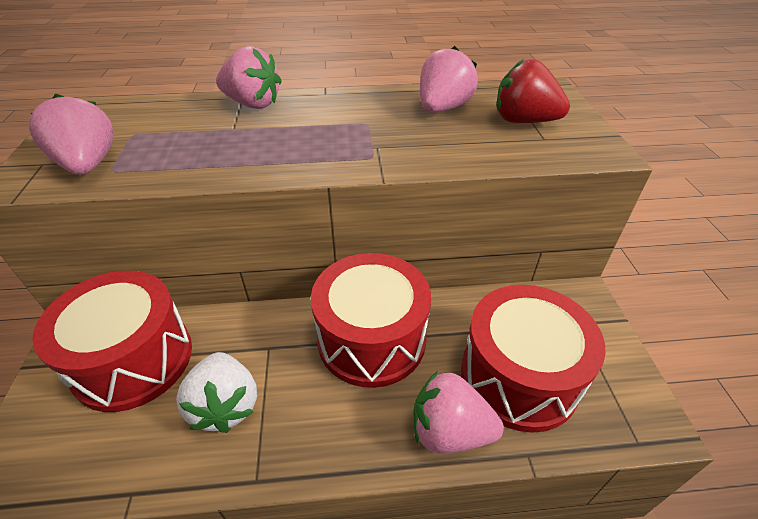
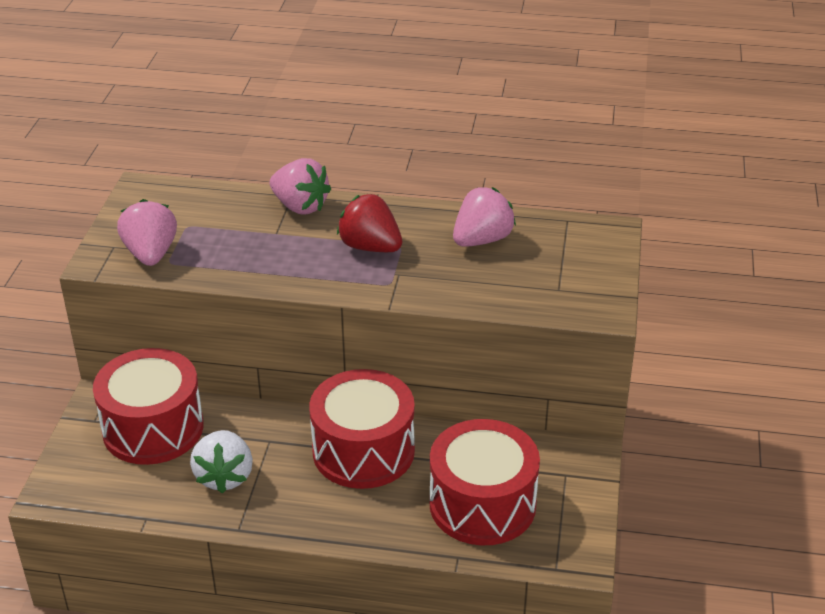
camera: 15 degrees right, 5 degrees down
(449, 431) = (401, 529): pink strawberry -> none
(523, 121) = (552, 267): red strawberry -> red strawberry (370, 247)

